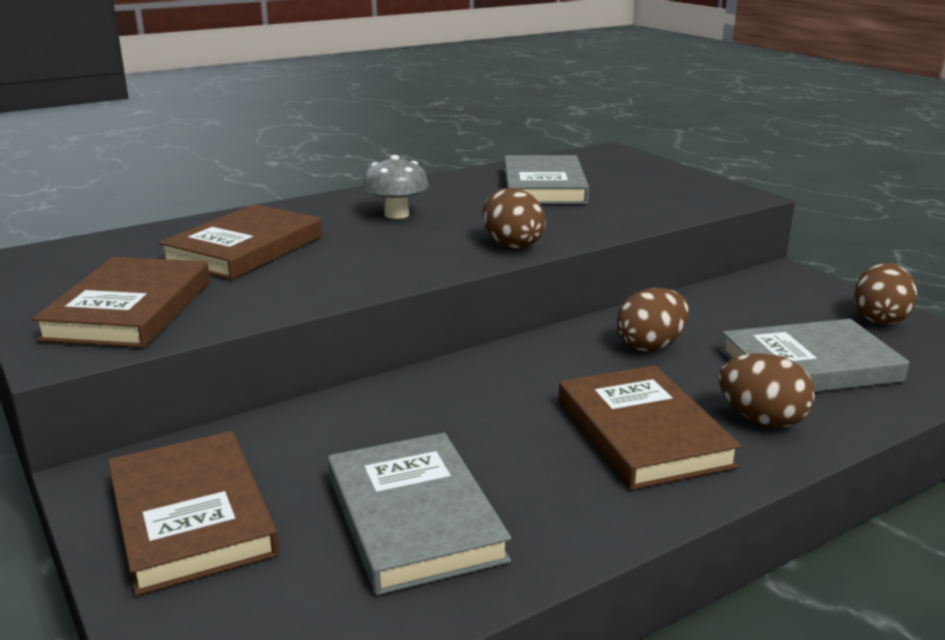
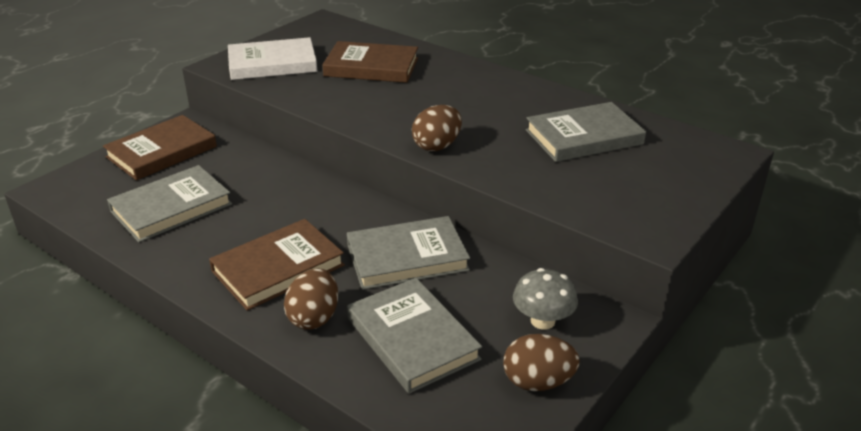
camera: 70 degrees right, 10 degrees up
(129, 310) = (272, 64): brown book -> white book
(396, 214) = (467, 95): grey mushroom -> grey mushroom (542, 321)
(651, 346) = (407, 257): brown egg -> grey book

